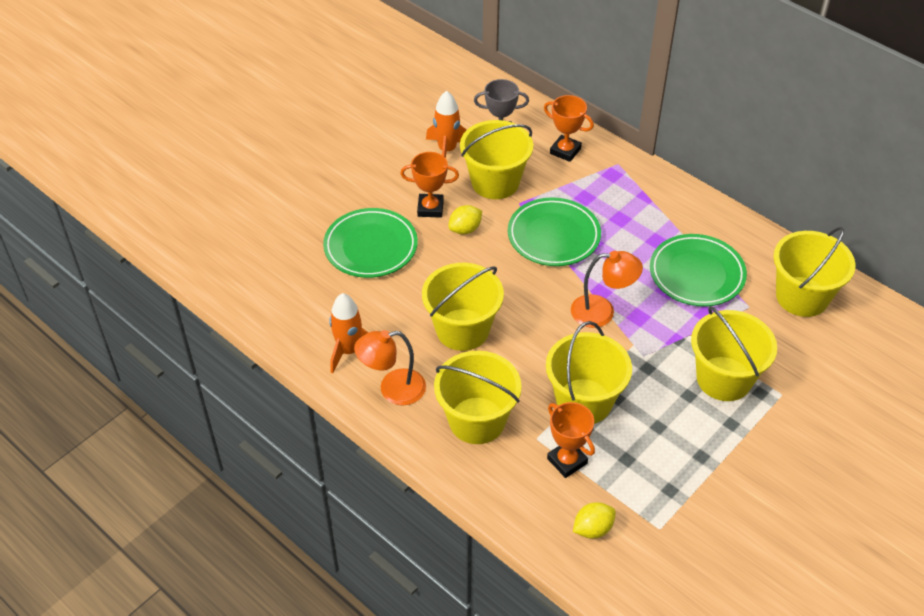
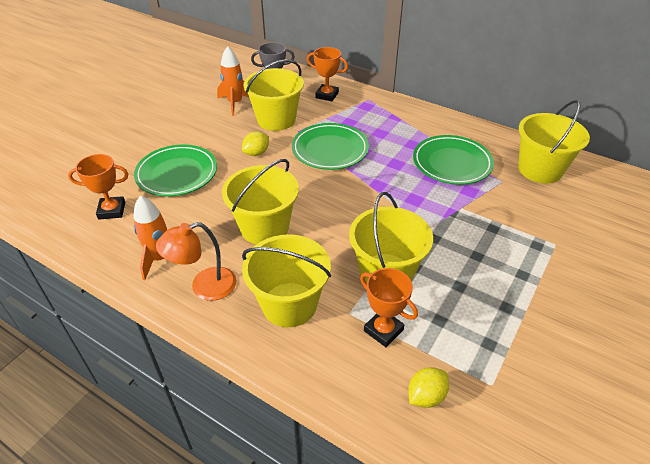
camera: 10 degrees left, 5 degrees down
(430, 208) = (226, 142): orange trophy -> orange trophy (112, 210)
(602, 312) = (383, 199): orange lamp -> none
(724, 379) = (502, 238): yellow bucket -> none

